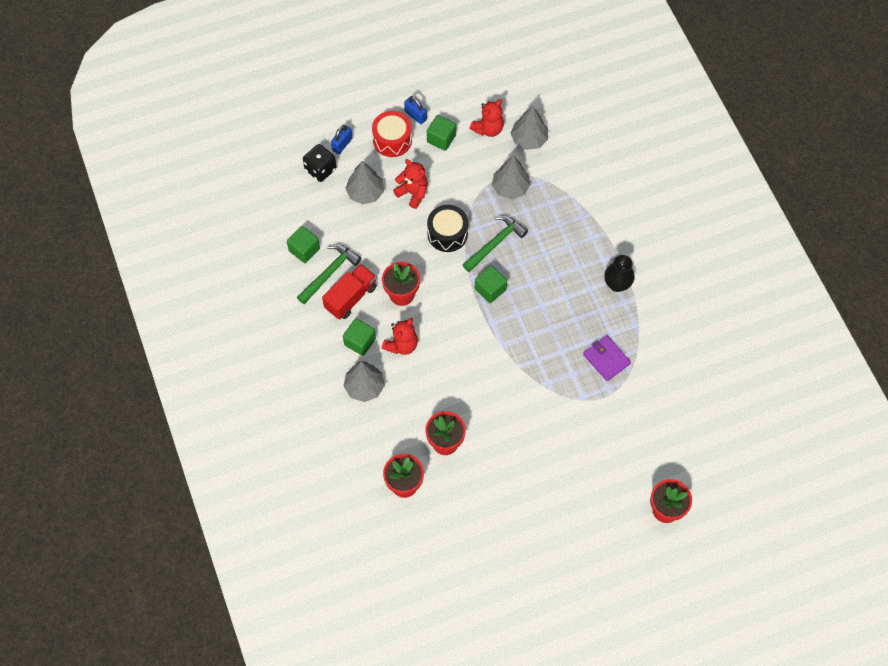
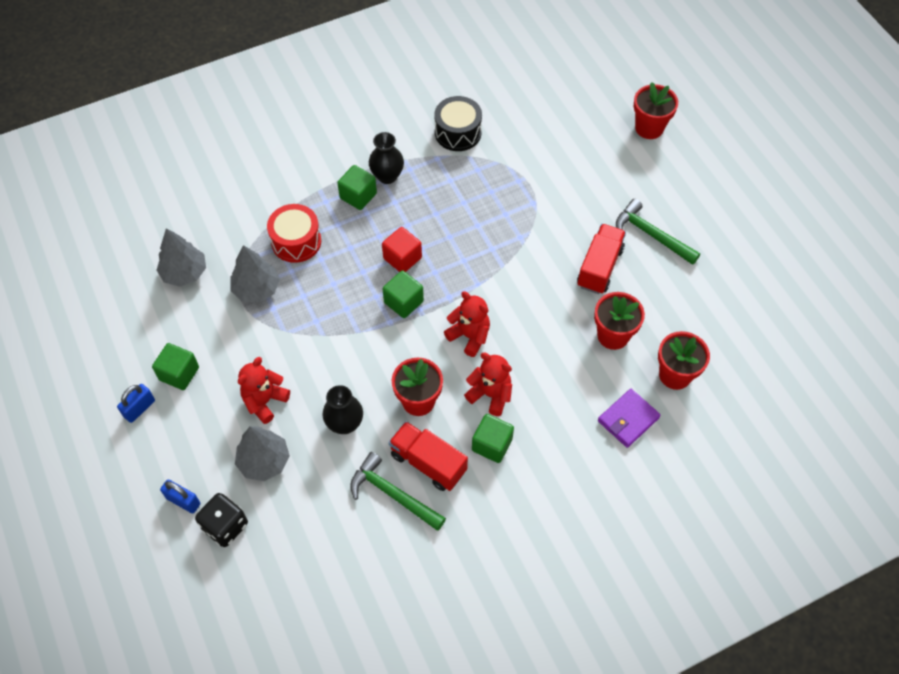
camera: 95 degrees left, 5 degrees down
(304, 250) = (358, 532): green cube -> green cube (358, 196)
(364, 387) = (554, 432): grey tree -> none
(388, 244) = (345, 424): none -> black vase
(392, 140) = (179, 435): red drum -> red drum (296, 241)
(447, 234) = (326, 355): black drum -> black drum (458, 133)
(488, 129) = (166, 319): red teddy bear -> red teddy bear (469, 336)
(495, 243) = (338, 300): green hammer -> green hammer (651, 235)
(512, 442) = (599, 267): none -> red truck
(532, 291) = (402, 258): none -> red cube
(606, 359) = (483, 183): purple wallet -> purple wallet (628, 419)

